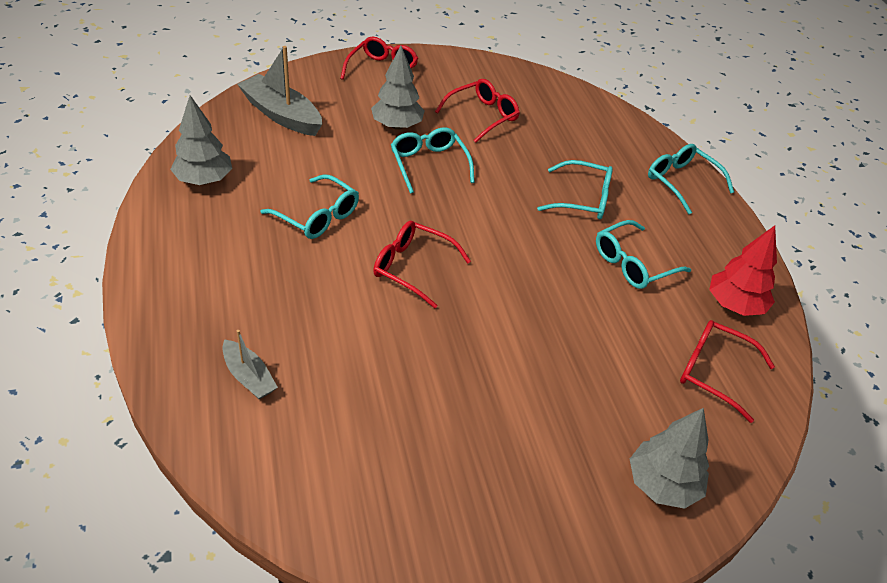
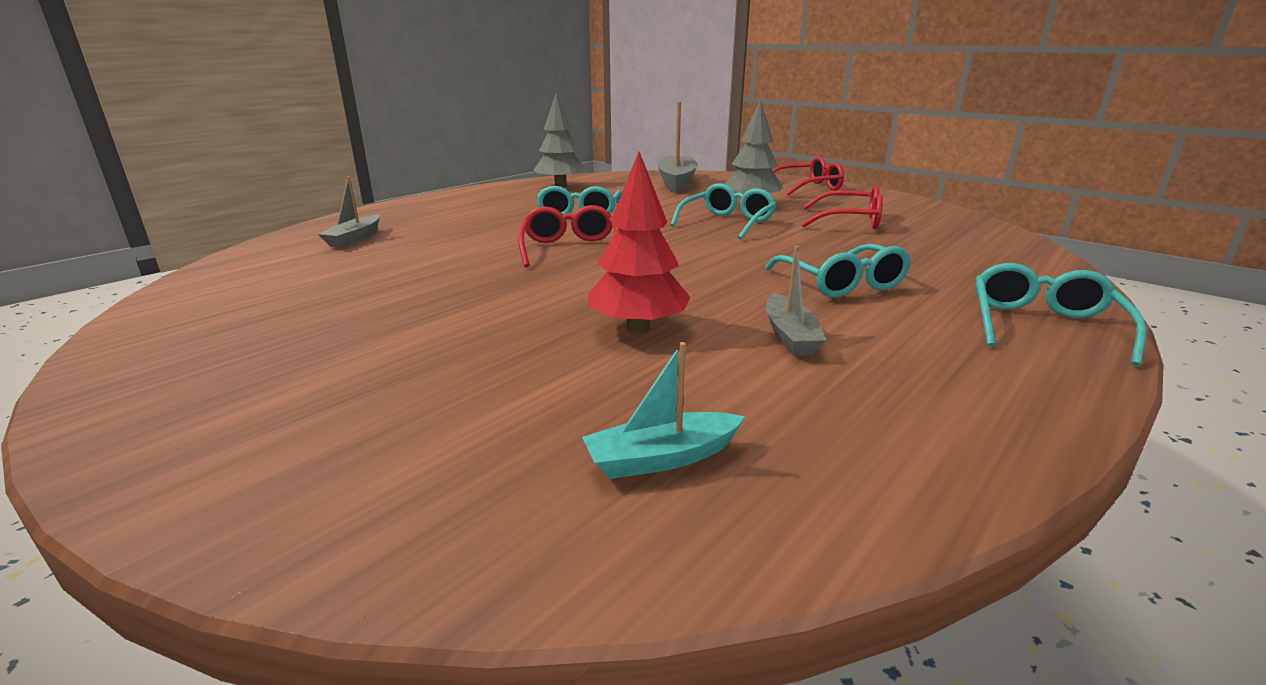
camera: 60 degrees right, 20 degrees down
(633, 264) = (790, 336): turquoise glasses -> grey boat
(662, 484) = (329, 473): grey tree -> none
(713, 372) = (661, 458): red glasses -> turquoise boat
(734, 305) = (870, 438): red tree -> red tree (638, 328)

